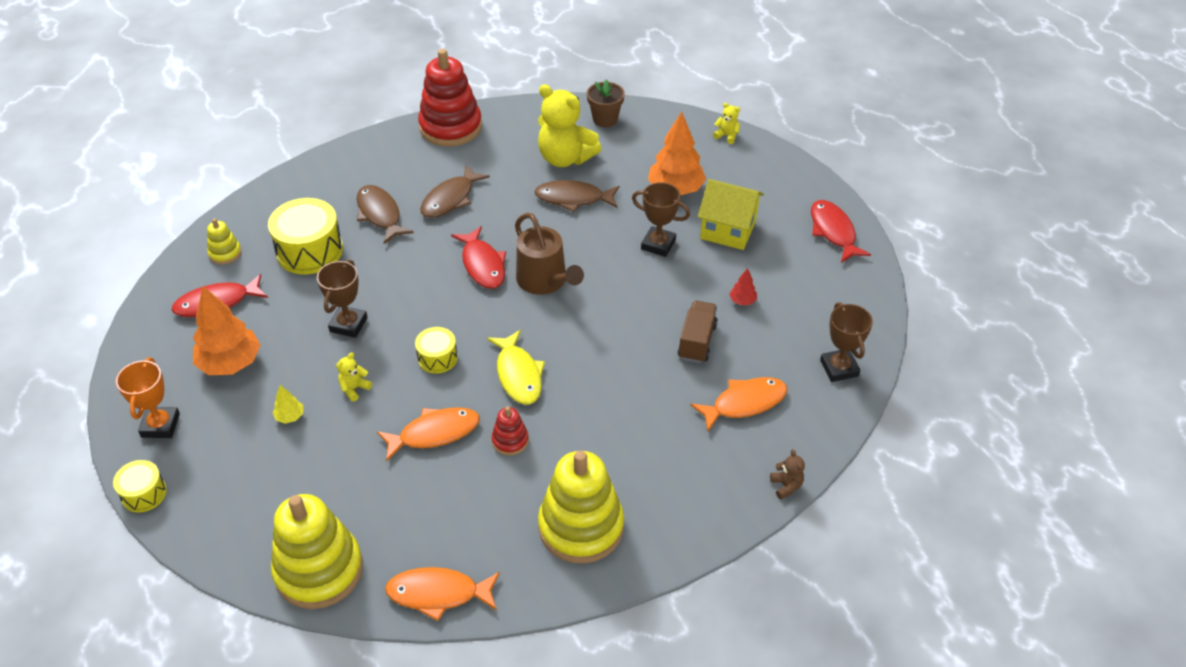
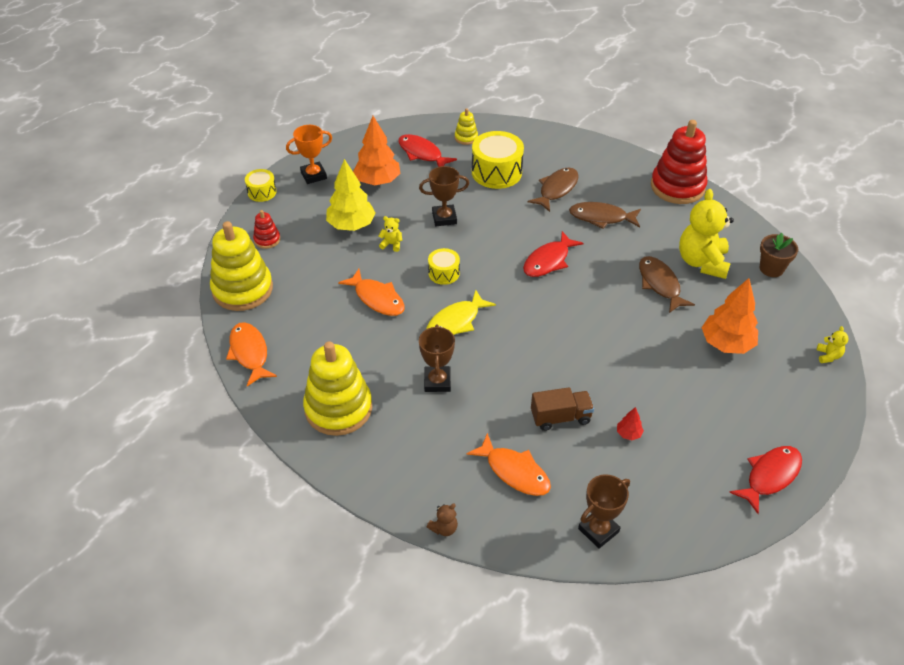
camera: 65 degrees right, 0 degrees up
(290, 417) = (351, 225): yellow tree -> yellow tree, size x2.26
(510, 440) = (393, 340): red stacking toy -> red stacking toy (267, 240)
(545, 281) = (558, 301): brown watering can -> none
(658, 244) = (651, 355): brown trophy -> brown trophy (437, 381)
(728, 230) = (706, 396): yellow house -> none

